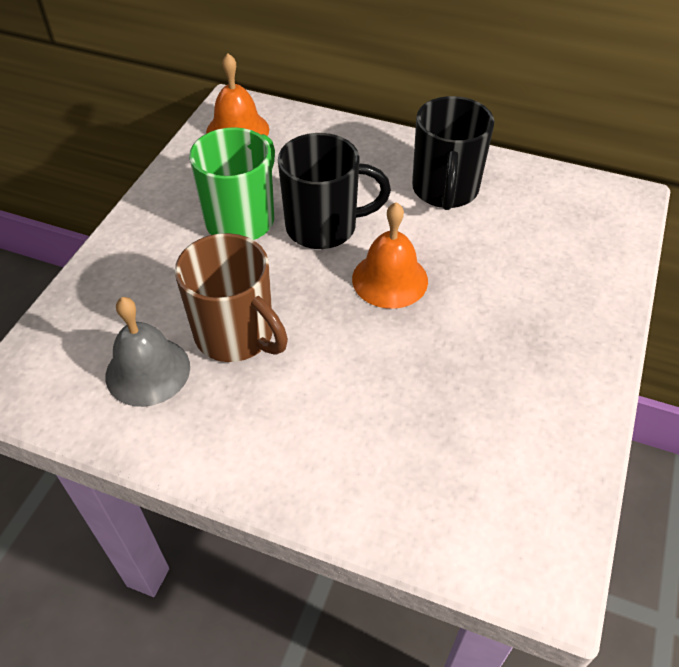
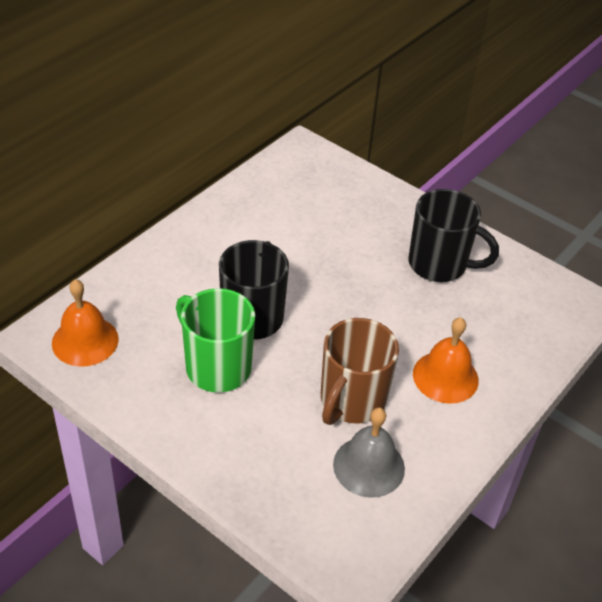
camera: 75 degrees left, 5 degrees down
(236, 335) = (351, 401): brown mug -> brown mug turned 150 degrees clockwise
(390, 279) = (329, 295): orange bell -> orange bell (445, 377)
(445, 190) = (246, 233): black mug -> black mug (439, 265)

